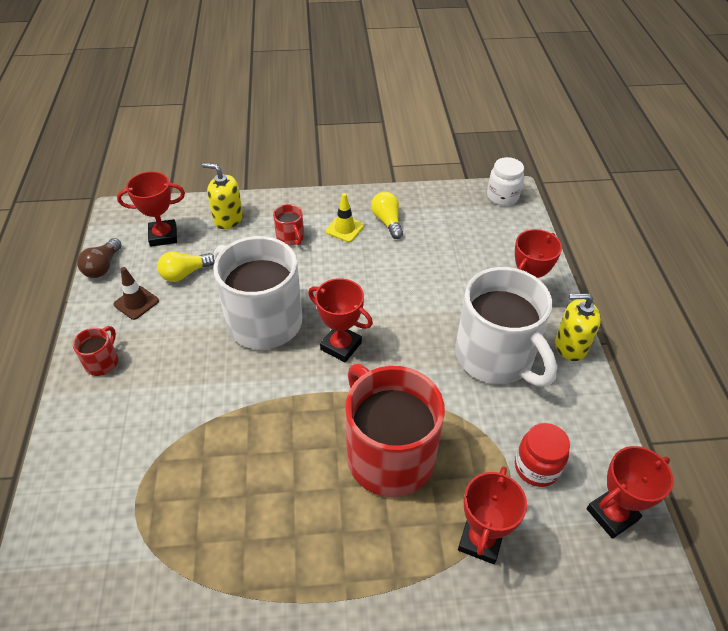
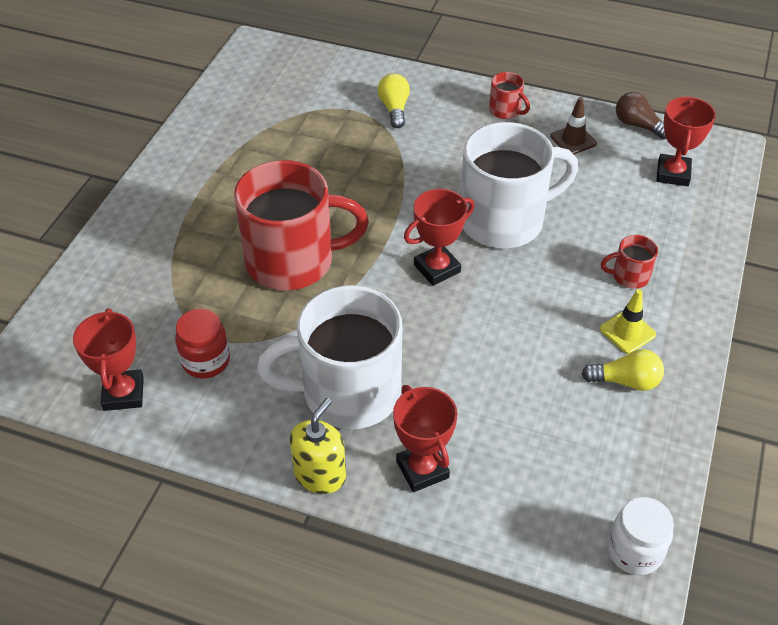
camera: 115 degrees right, 0 degrees up
(185, 273) = (602, 179): yellow light bulb -> yellow light bulb (394, 109)
(228, 219) = (686, 231): yellow soap dispenser -> none
(480, 540) = (175, 289): red trophy -> none

